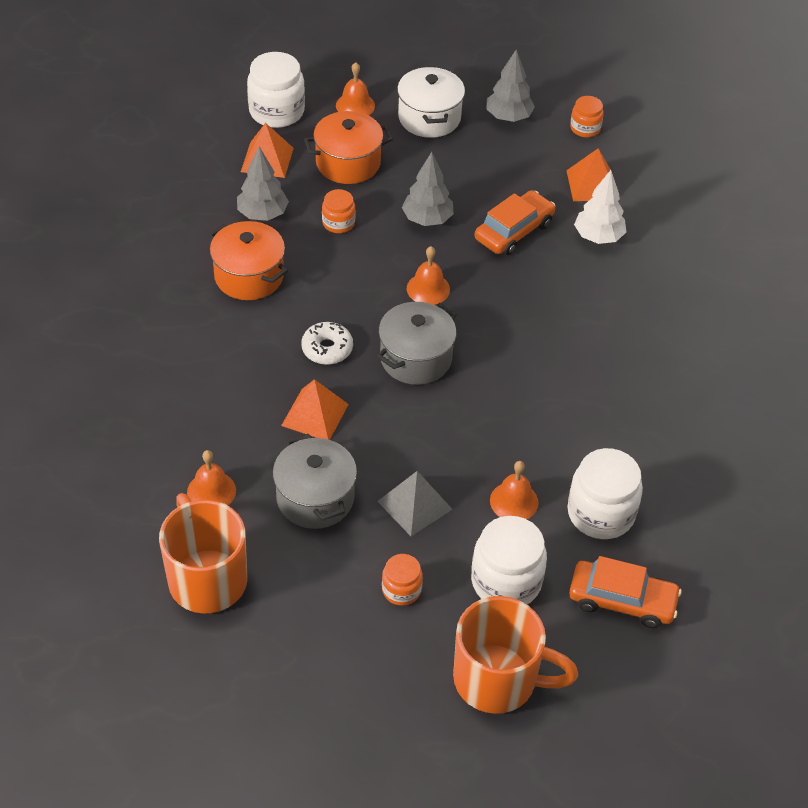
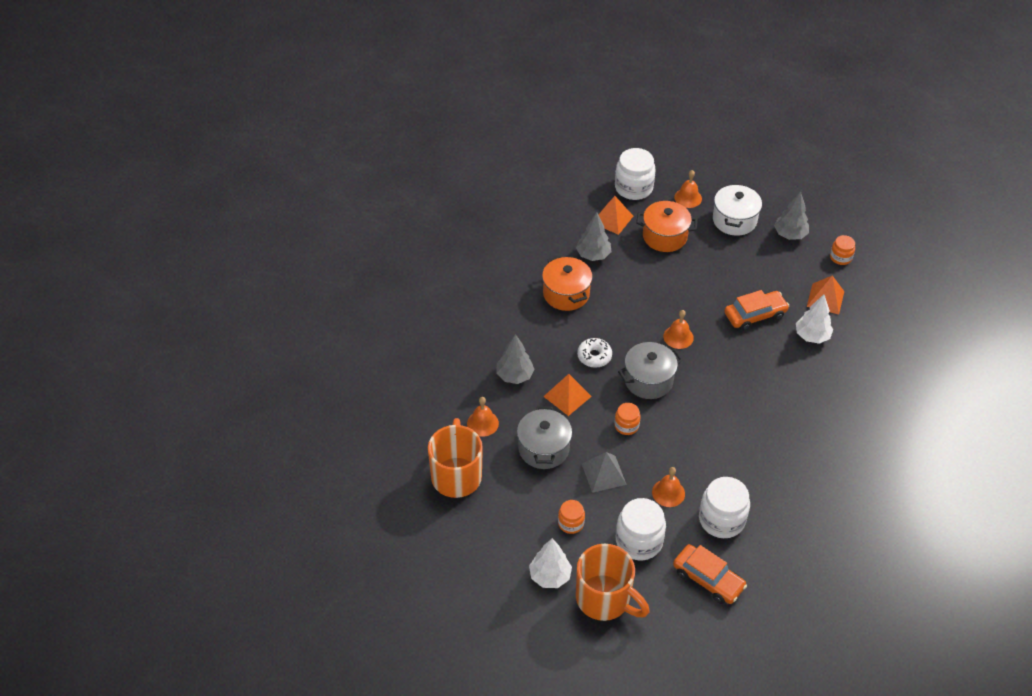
camera: 25 degrees right, 0 degrees up
(338, 223) = (639, 275): orange jar -> orange jar (626, 426)
(407, 675) = (550, 576): none -> white tree
(427, 219) = (700, 290): grey tree -> grey tree (514, 376)

